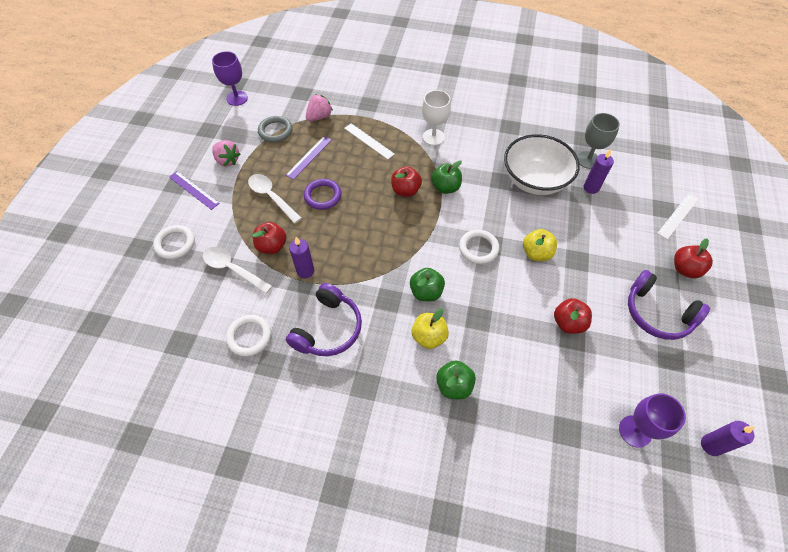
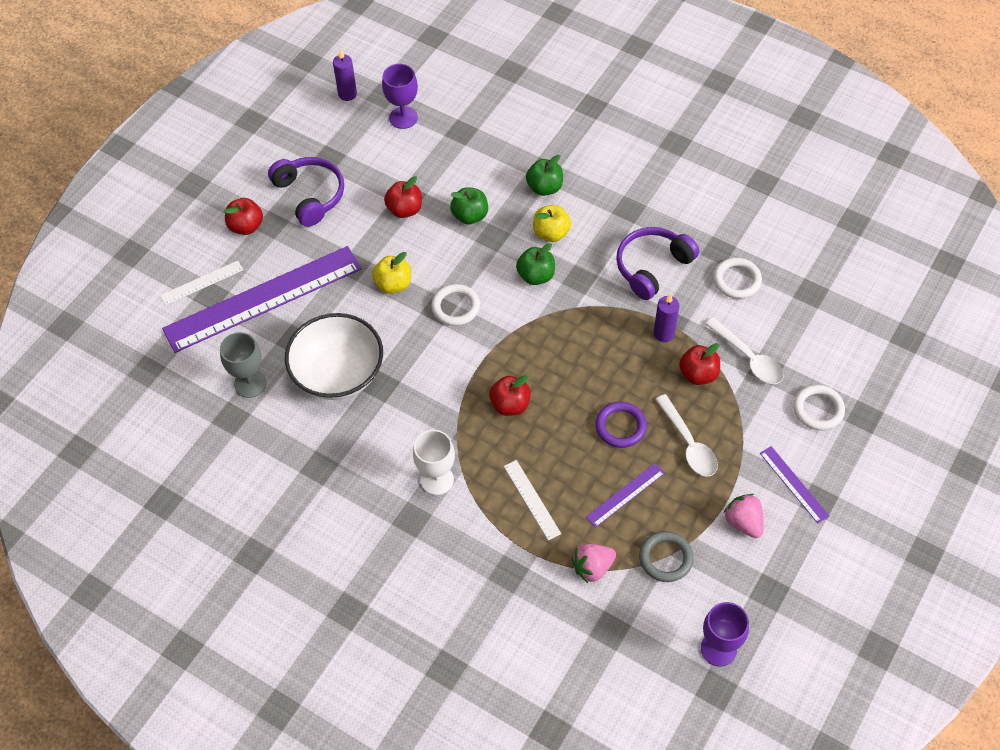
camera: 160 degrees left, 0 degrees up
(445, 187) = (457, 395): green apple -> green apple (470, 216)
(591, 188) = (275, 344): purple candle -> none
(625, 216) = (263, 298): none -> purple ruler

